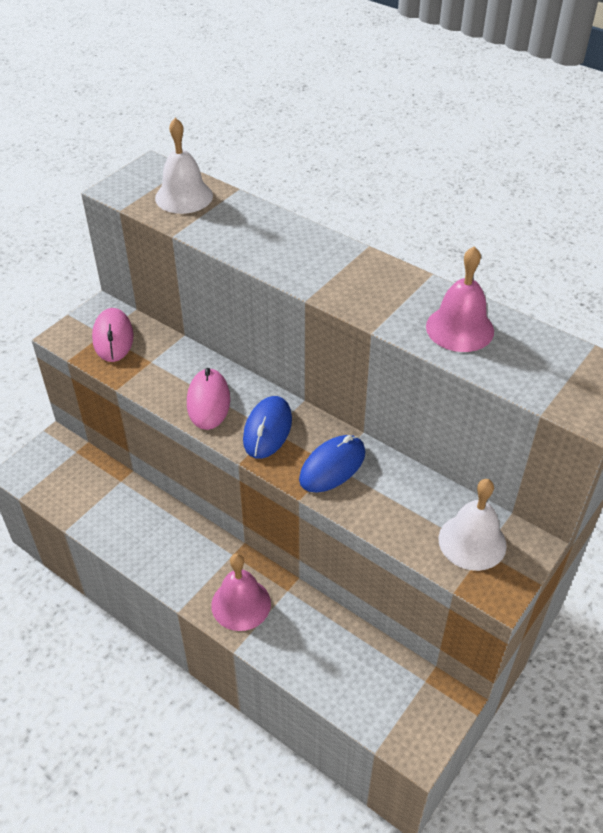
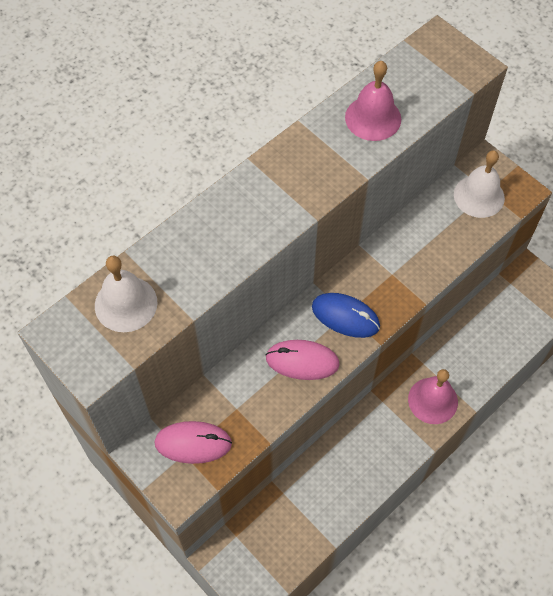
camera: 80 degrees left, 15 degrees up
(332, 466) = (394, 274): blue mouse -> none

